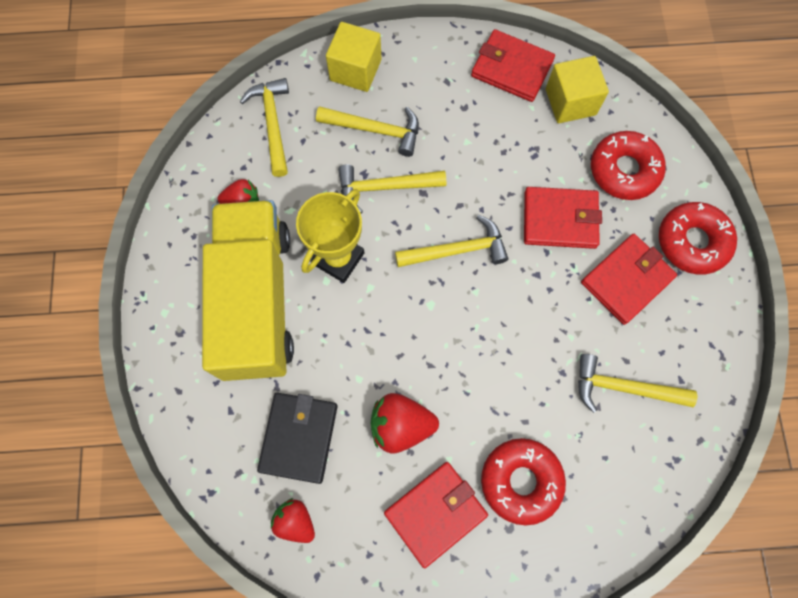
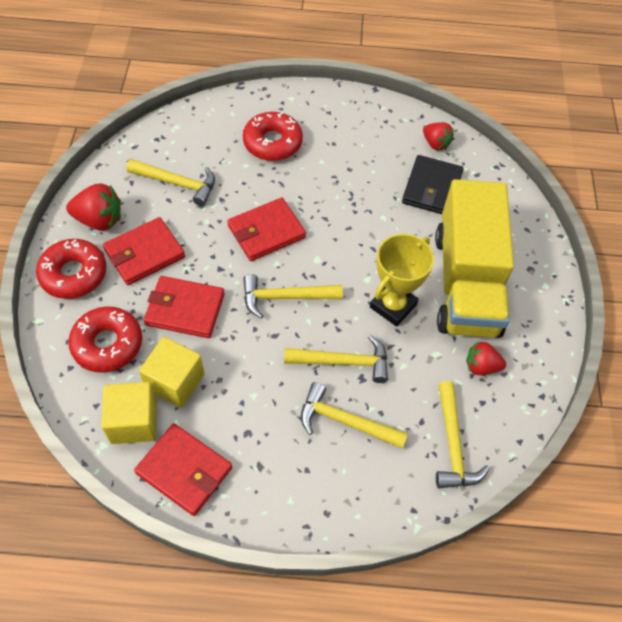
camera: 175 degrees left, 15 degrees down
(355, 70) = (359, 495): yellow cube -> yellow cube (175, 381)
(401, 425) = (354, 185): red strawberry -> red strawberry (99, 220)
(435, 513) = (337, 135): red wallet -> red wallet (266, 232)

